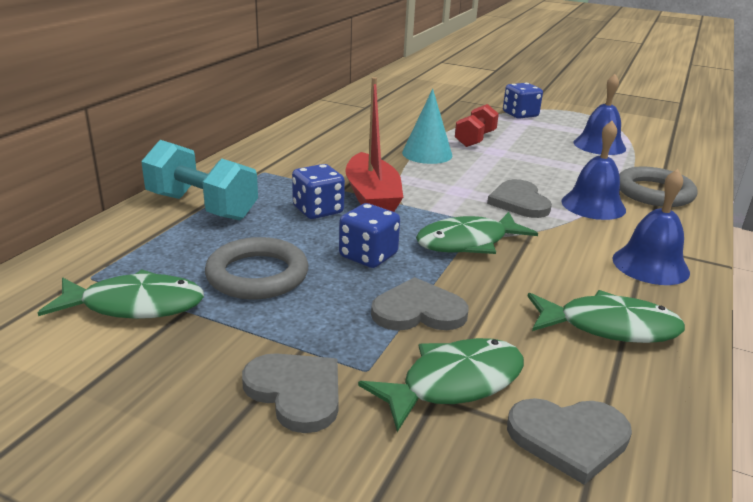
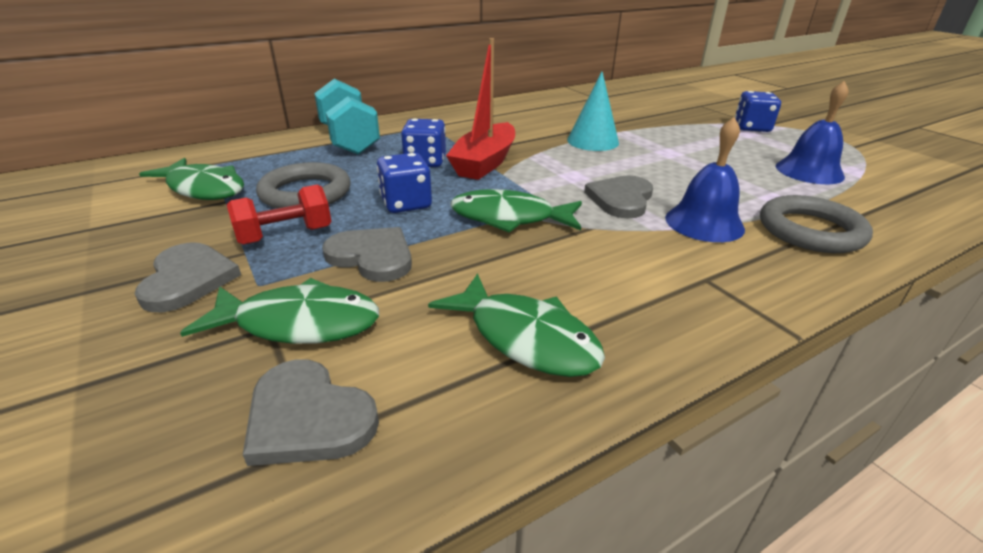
camera: 35 degrees right, 5 degrees up
(475, 139) = (663, 139): red dumbbell -> red dumbbell (285, 235)
(650, 265) = (680, 298): blue bell -> none

